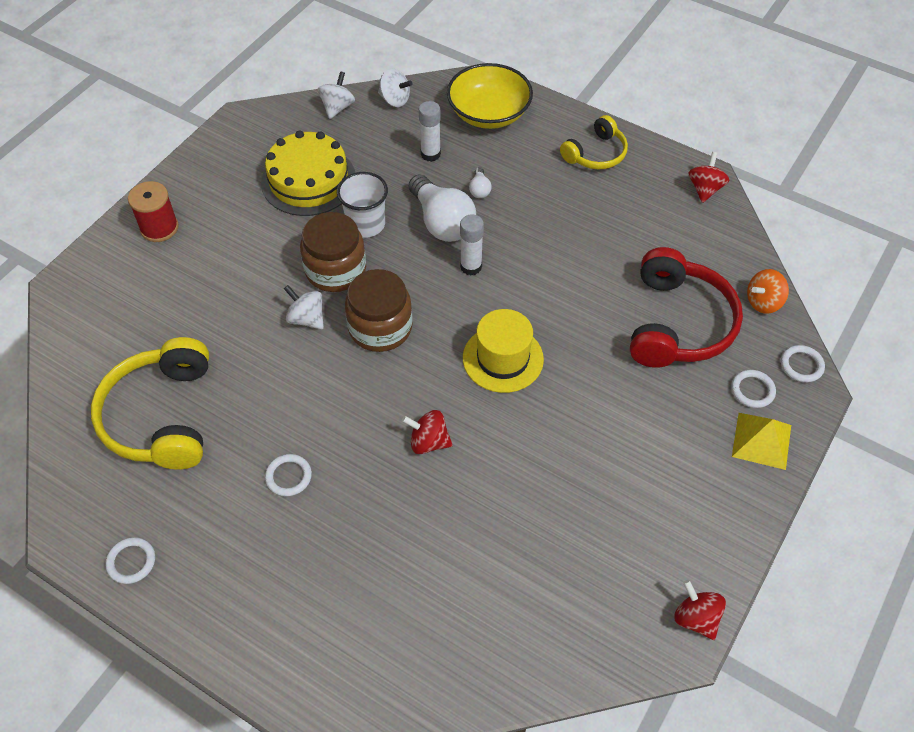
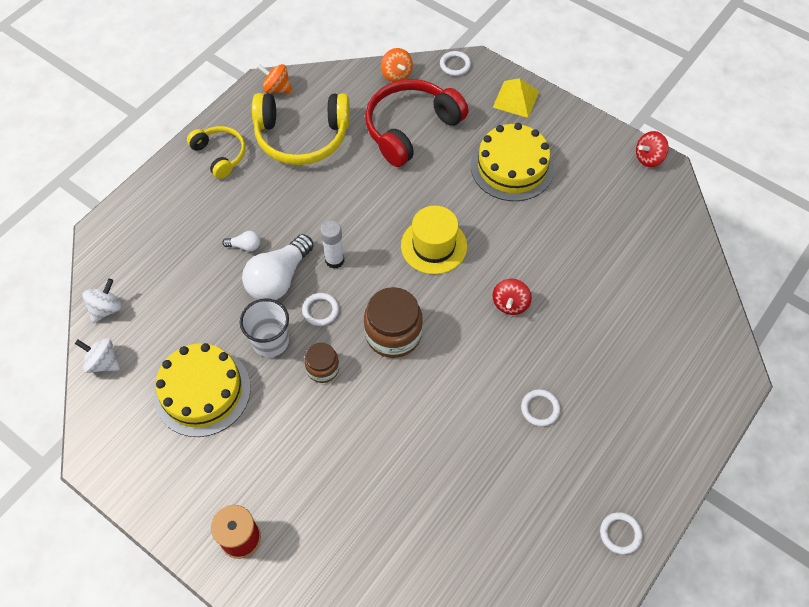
camera: 85 degrees left, 5 degrees up
(161, 416) = (475, 519): yellow headphones -> yellow headphones (302, 137)
(306, 318) = (376, 394): white spinning top -> none
(335, 270) = (323, 368): brown jar -> brown jar, size x0.57
(430, 154) = (191, 282): white glue stick -> none
(442, 222) = (279, 278): white light bulb -> white light bulb turned 150 degrees clockwise
(489, 113) = (148, 230): yellow bowl -> none
(640, 438) = (512, 167): none -> yellow cake
(678, 323) = (411, 128): red headphones -> red headphones turned 60 degrees counterclockwise
(705, 189) = (277, 88): red spinning top -> orange spinning top
(752, 390) = (474, 96): white ring -> white ring (320, 310)

